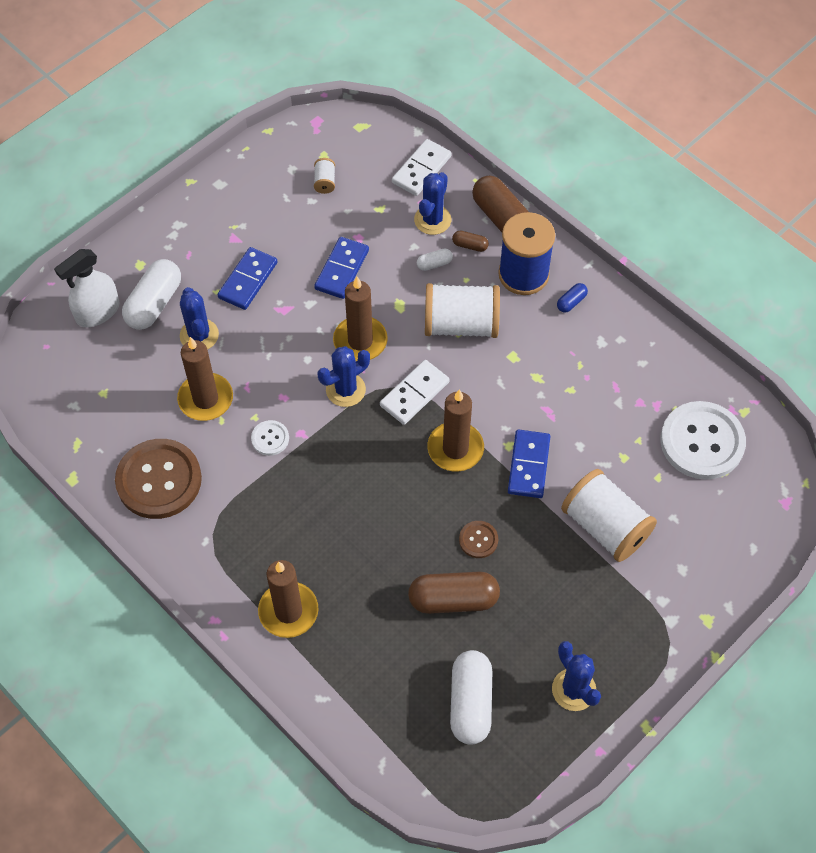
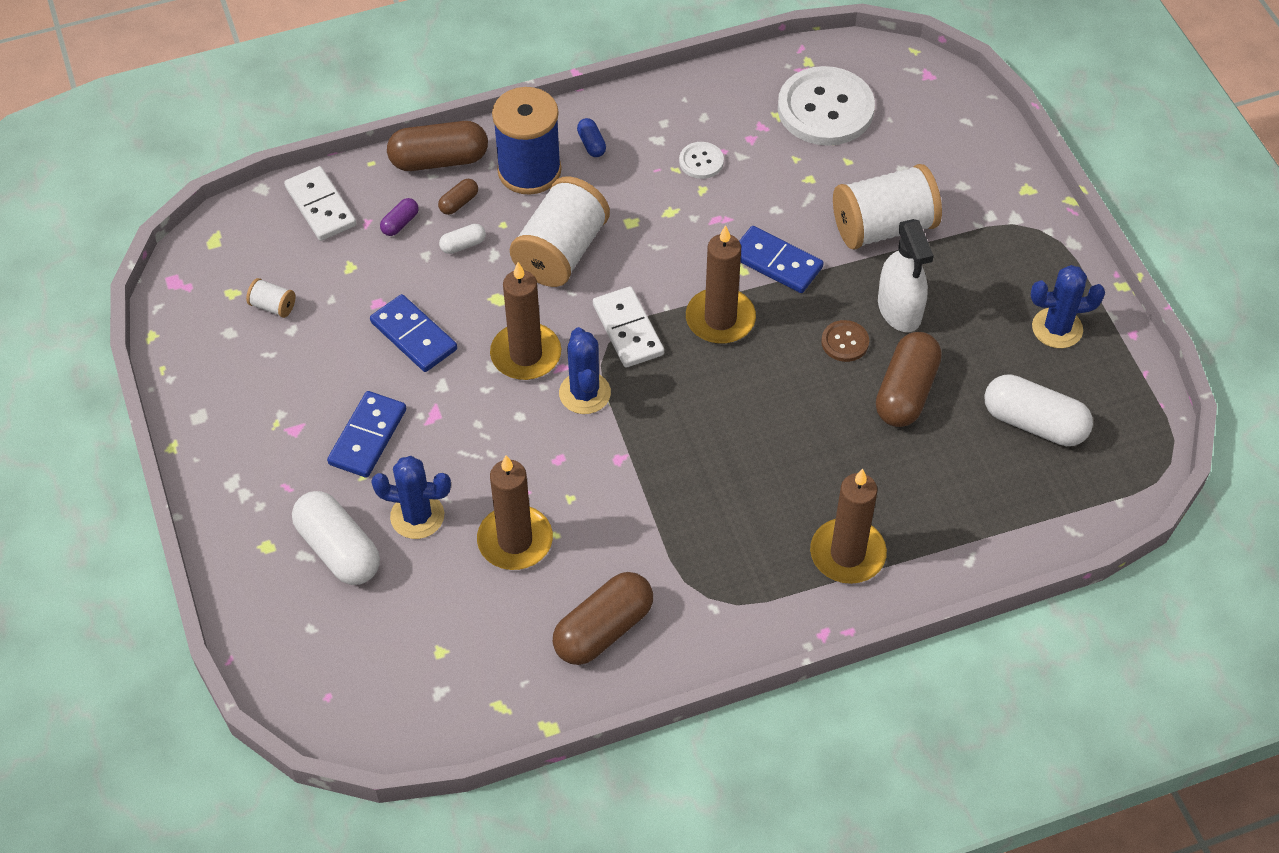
camera: 65 degrees left, 5 degrees down
(98, 312) = (311, 618): white spray bottle -> white spray bottle (899, 309)
(159, 480) = (603, 630): brown button -> brown capsule
(248, 280) = (367, 437): blue domino -> blue domino turned 60 degrees clockwise
(270, 438) = (609, 492): white button -> white button (701, 161)
(432, 220) = (400, 223): blue cactus -> purple capsule
(434, 264) = (463, 245): white capsule -> white capsule turned 60 degrees clockwise

